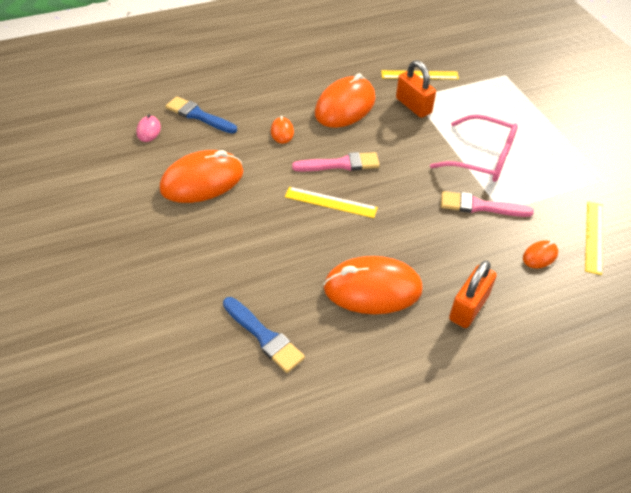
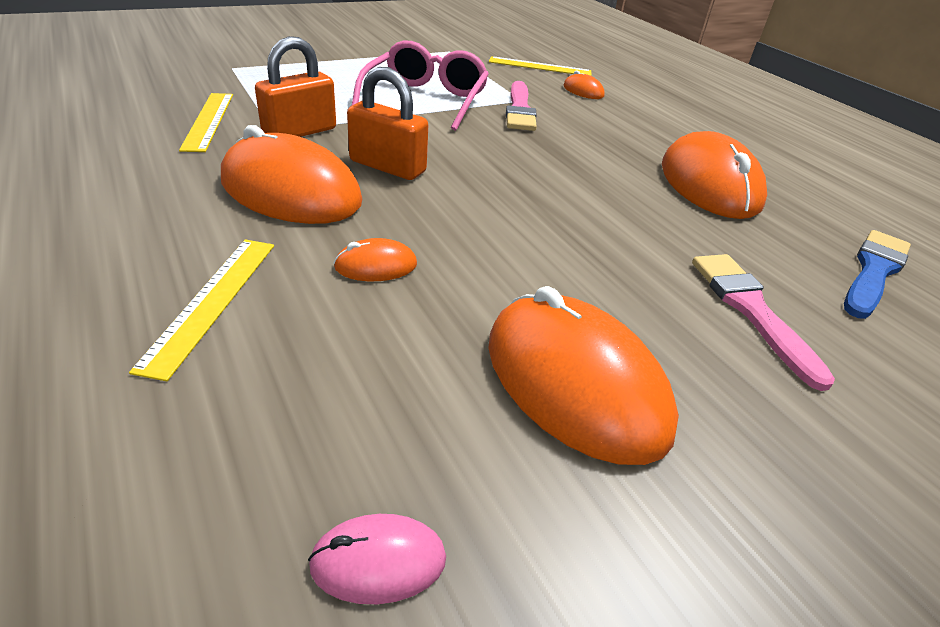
camera: 100 degrees left, 10 degrees down
(198, 116) = (301, 424): blue brush -> none
(330, 202) = (564, 211): yellow ruler -> yellow ruler (212, 301)
(340, 164) = (464, 200): pink brush -> pink brush (751, 310)
(468, 307) = (685, 131): orange padlock -> orange padlock (387, 166)

